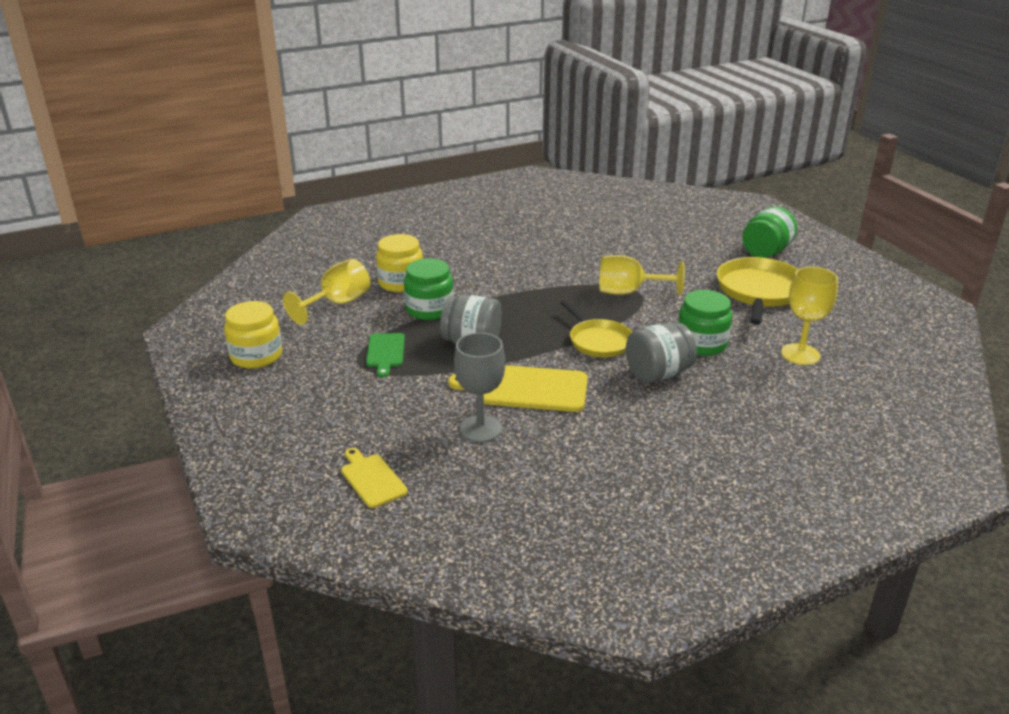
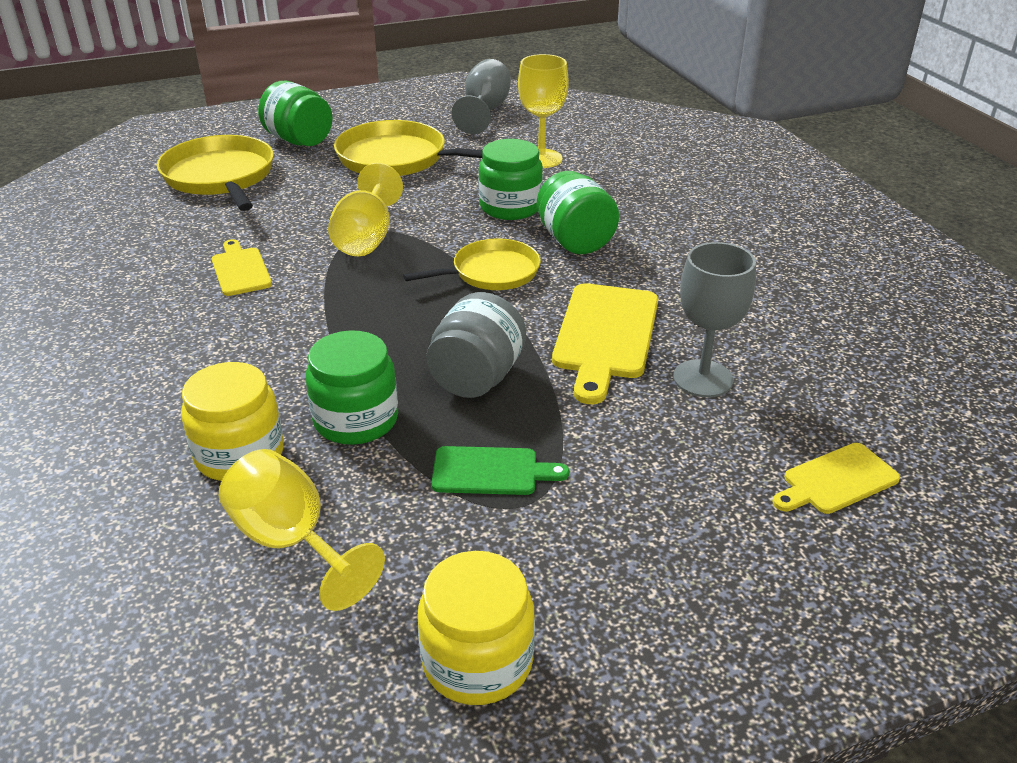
camera: 85 degrees left, 5 degrees up
(574, 258) = (240, 270): none -> yellow cutting board
(658, 374) = (575, 241): grey jar -> green jar
(691, 234) = (220, 177): none -> yellow pan
(883, 322) = (485, 111): none -> grey goblet

